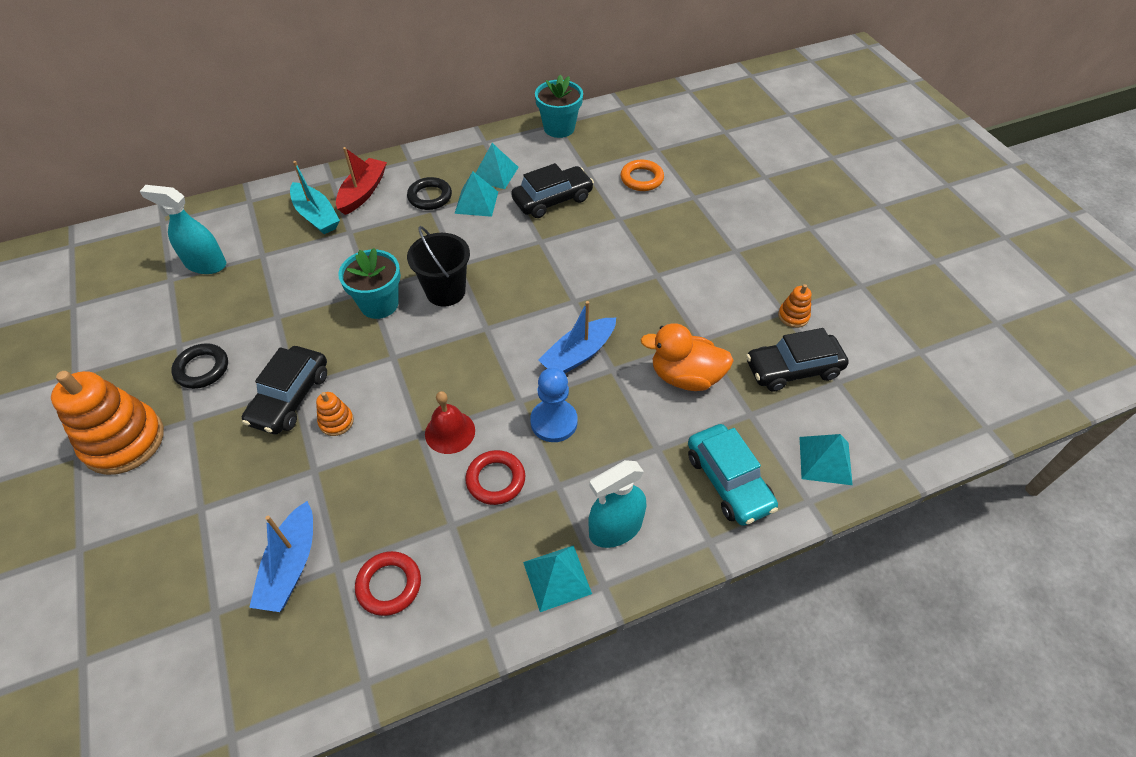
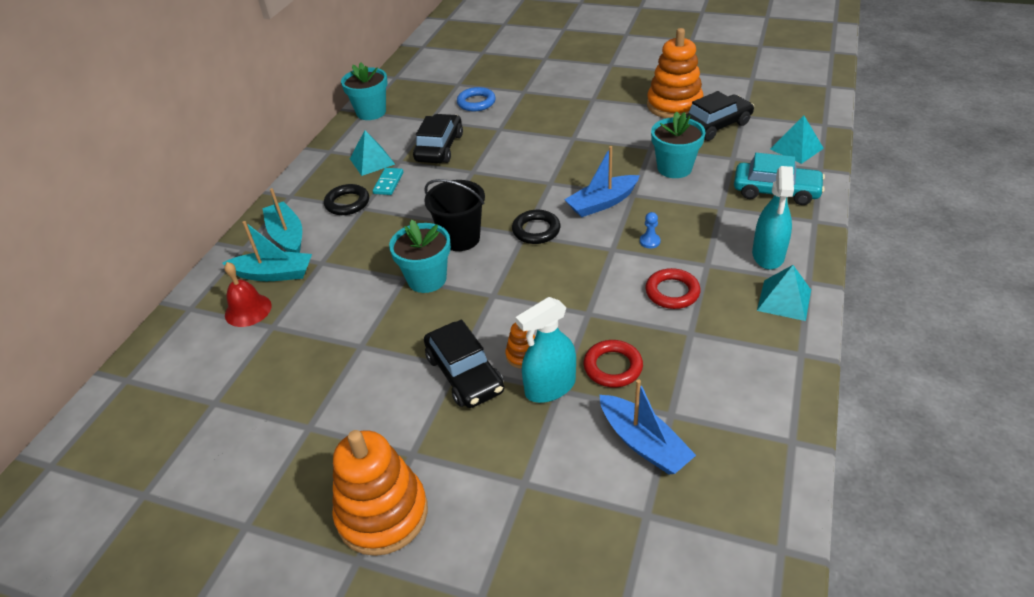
camera: 45 degrees left, 10 degrees down
(202, 369) = (360, 421): black ring -> black ring (536, 230)
(205, 264) = (230, 369): turquoise spray bottle -> turquoise spray bottle (550, 387)
(363, 192) = (287, 236): red boat -> turquoise boat
(389, 585) = (715, 390): red ring -> red ring (613, 367)
(450, 432) = (603, 296): red bell -> red bell (248, 310)
(476, 202) = (388, 183): turquoise pyramid -> turquoise domino
(554, 422) = (649, 241): blue pawn -> blue pawn, size x0.49
(578, 354) = (602, 203): blue boat -> blue boat turned 60 degrees clockwise
(641, 179) = (476, 102): orange ring -> blue ring
(685, 377) = (674, 168): orange duck -> turquoise flower pot
(793, 316) = (674, 105): orange stacking toy -> orange stacking toy, size x2.23
(793, 369) = (715, 126): black car -> black car turned 150 degrees counterclockwise

